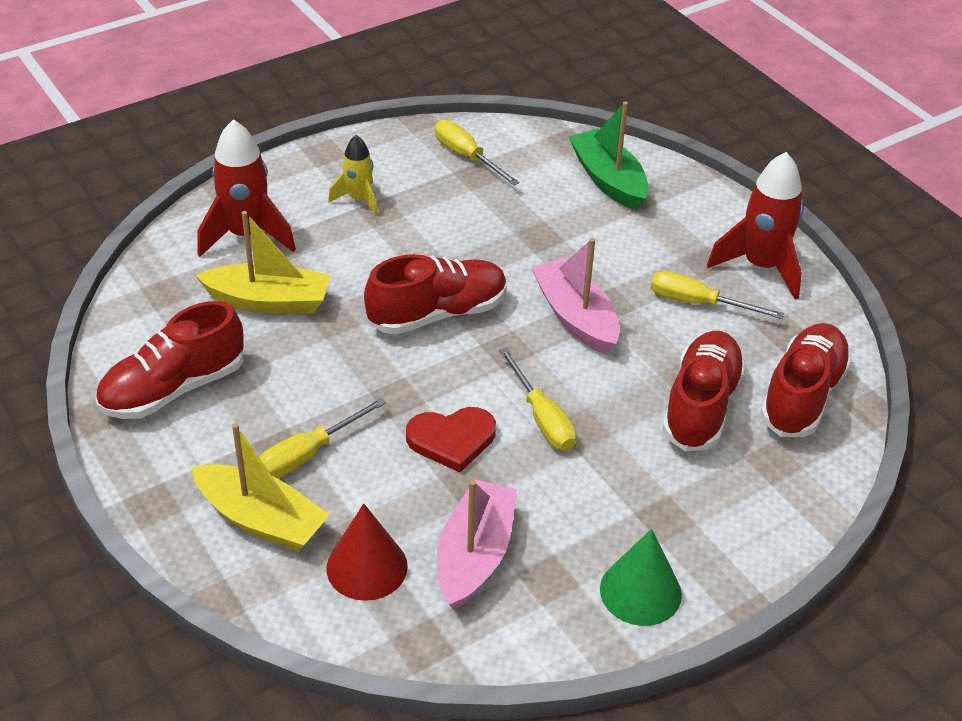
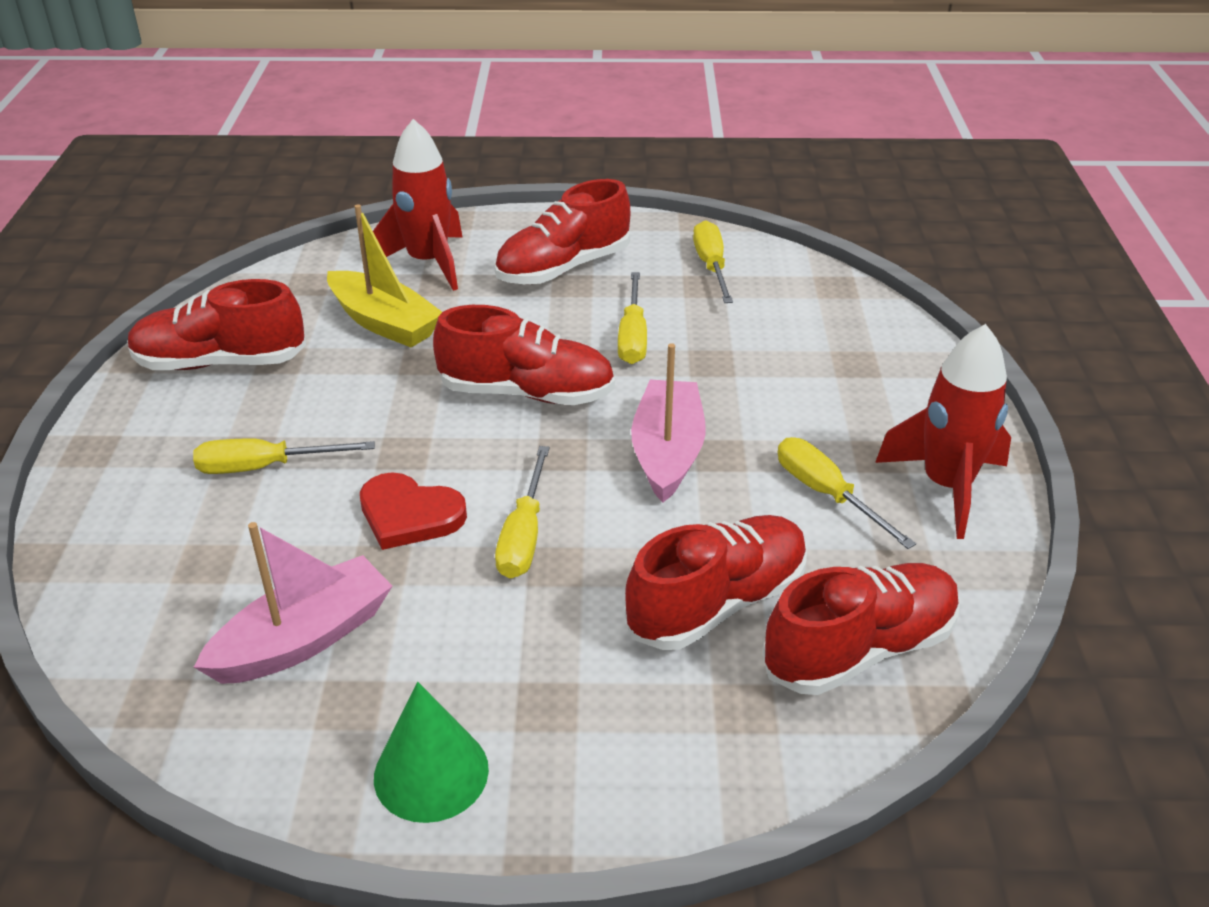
camera: 35 degrees right, 5 degrees down
(261, 520) = (157, 506): yellow boat -> none
(359, 199) = (563, 268): yellow rocket -> red shoe
(367, 567) = (193, 596): red cone -> none
(467, 238) = (632, 336): none -> yellow screwdriver
(608, 180) = (845, 336): green boat -> none

